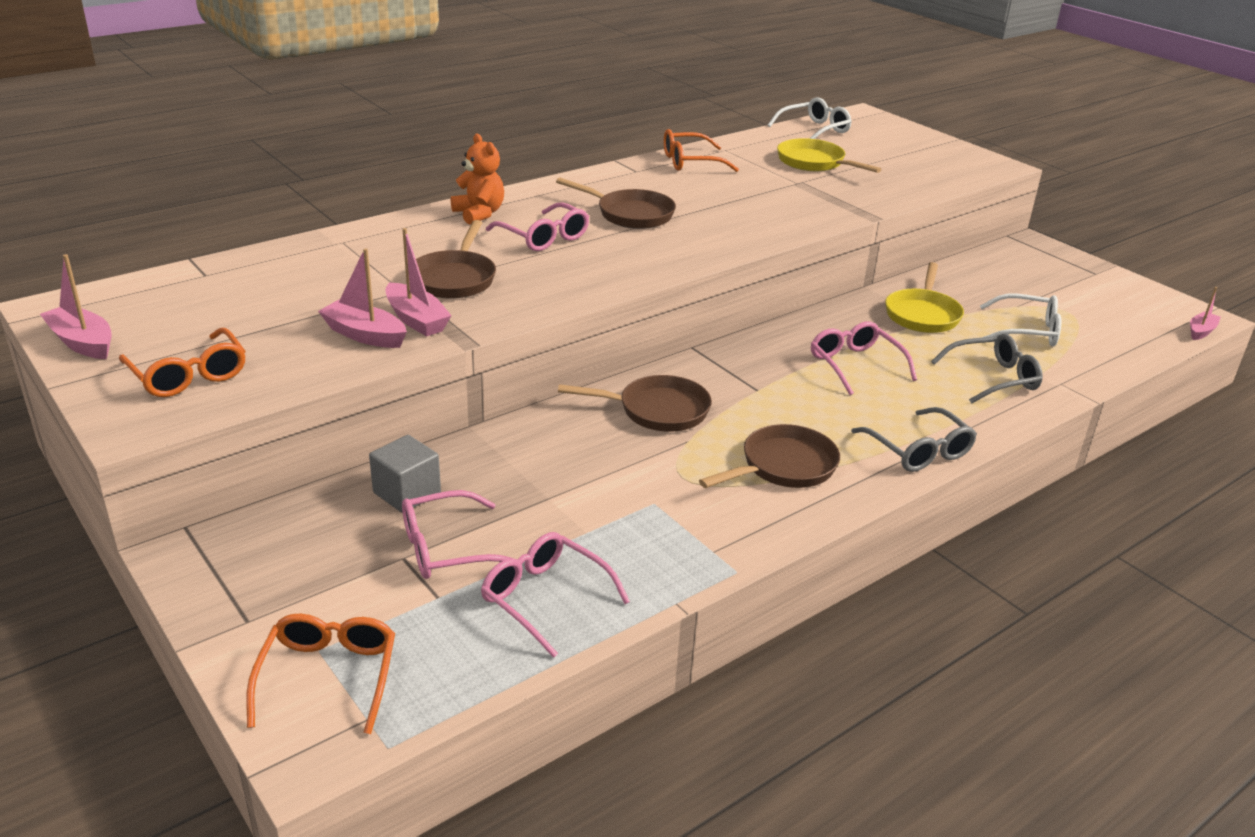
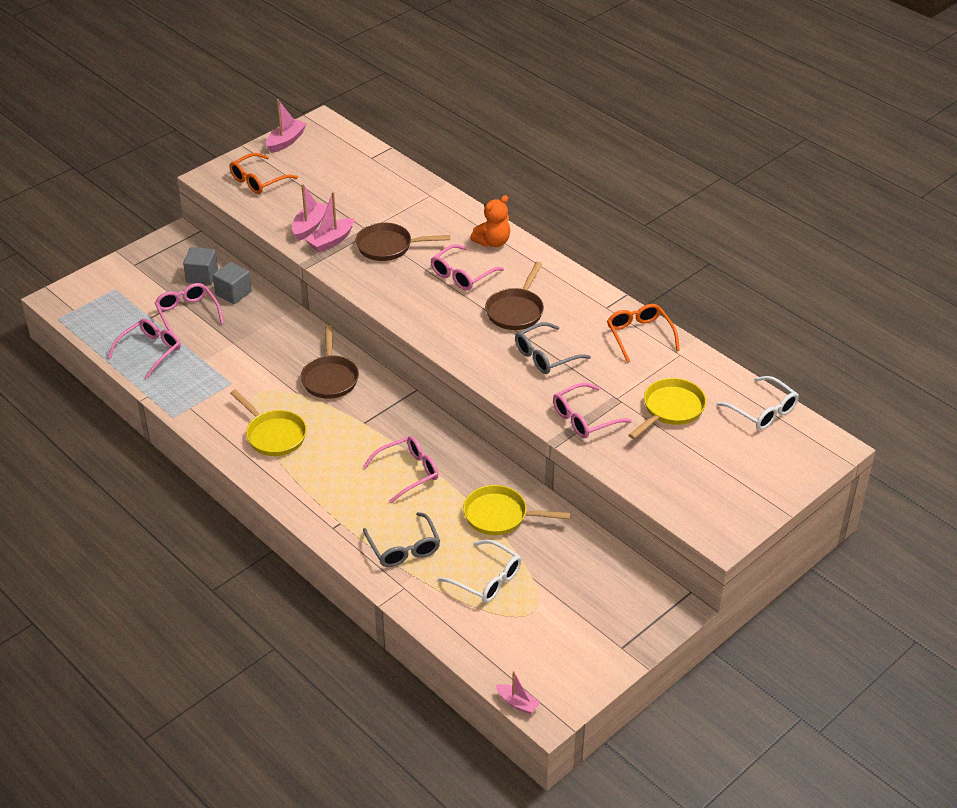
camera: 85 degrees right, 10 degrees up
(328, 676) = (99, 294): orange glasses -> none
(337, 528) = (202, 276): none -> grey cube
(783, 466) = (274, 435): brown pan -> yellow pan
(832, 200) = (584, 419): none -> pink glasses
(919, 451) = (299, 499): grey glasses -> grey glasses (545, 356)
(1027, 331) = (487, 579): white glasses -> white glasses turned 60 degrees counterclockwise

